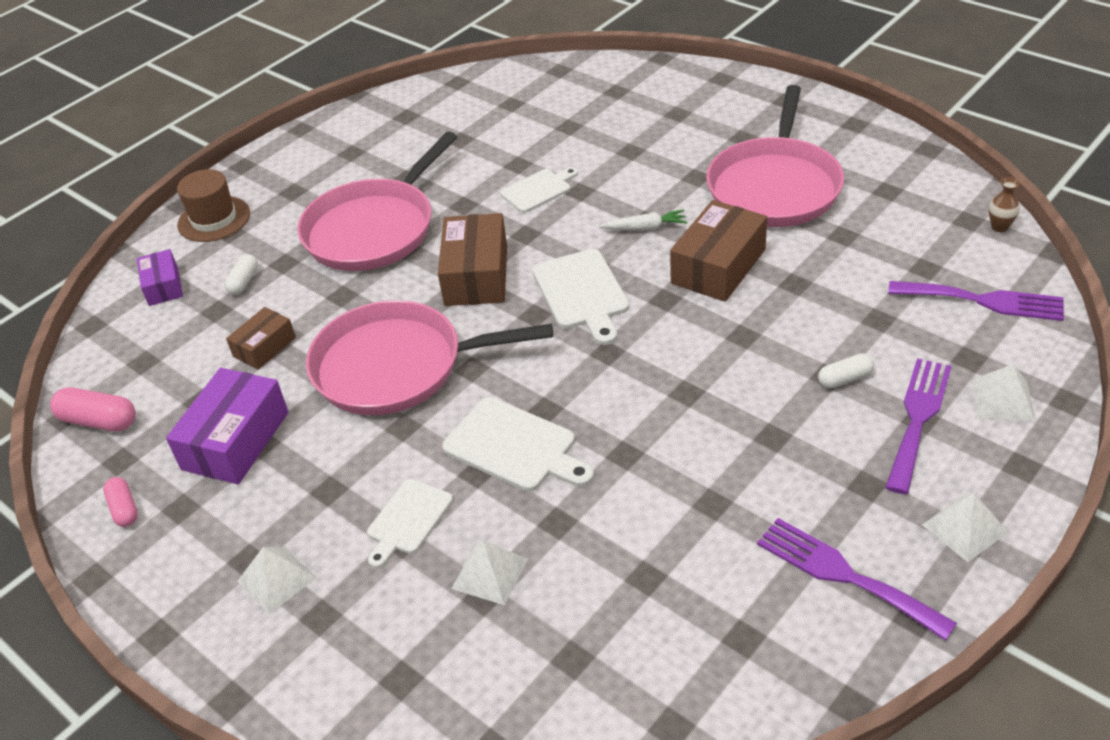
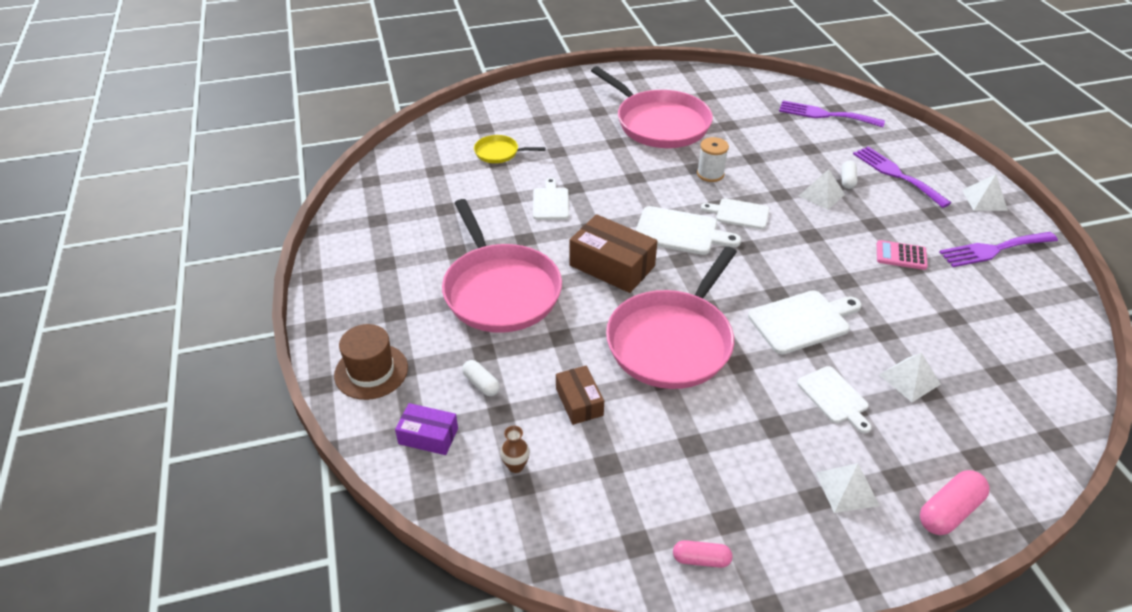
camera: 60 degrees left, 0 degrees up
(99, 421) = (572, 542): pink capsule -> pink capsule (949, 511)
(236, 441) = (676, 459): purple box -> none
(584, 120) = (499, 153): none -> yellow pan
(645, 228) = (643, 181): white carrot -> none
(664, 320) = (739, 214): none -> white cutting board
(718, 266) = (710, 174): brown box -> white spool
(728, 486) = (901, 256): none -> pink calculator
(983, 301) = (825, 115): purple fork -> purple fork turned 120 degrees counterclockwise
(999, 227) = (773, 83): brown vase -> brown vase (516, 466)
(1003, 399) = (903, 146): white pyramid -> white pyramid (821, 195)

